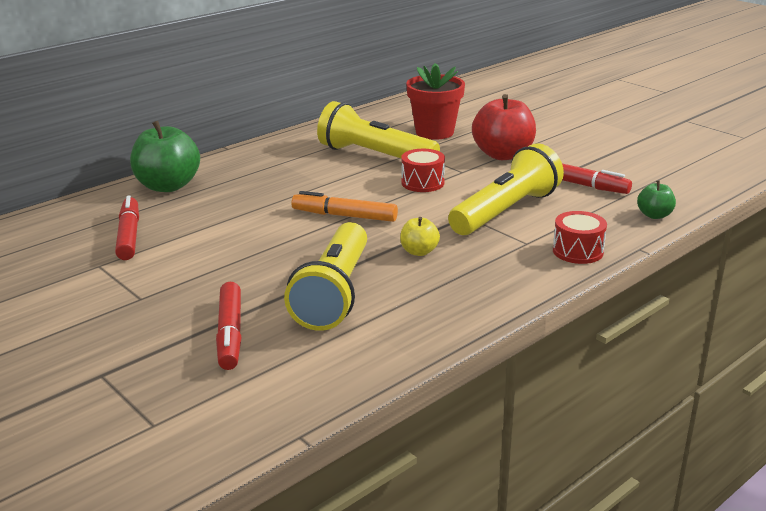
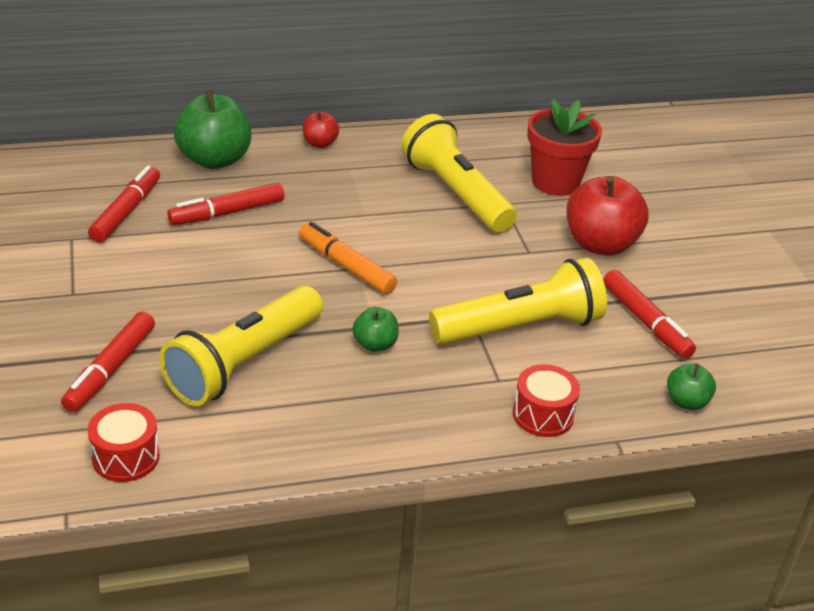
camera: 25 degrees right, 10 degrees up
(215, 213) = (227, 213): none -> red marker
(241, 156) = (320, 143): none -> red apple
(419, 252) = (375, 344): yellow apple -> green apple
(422, 183) = (470, 252): red drum -> red drum (126, 457)

